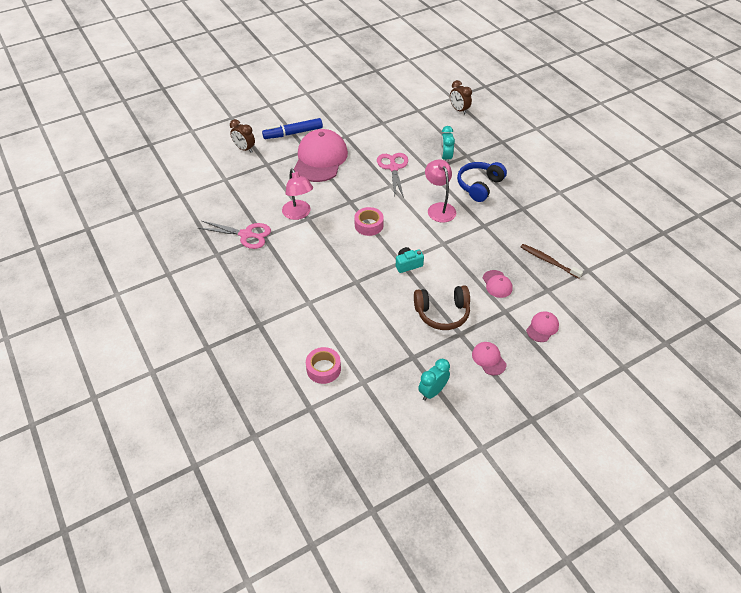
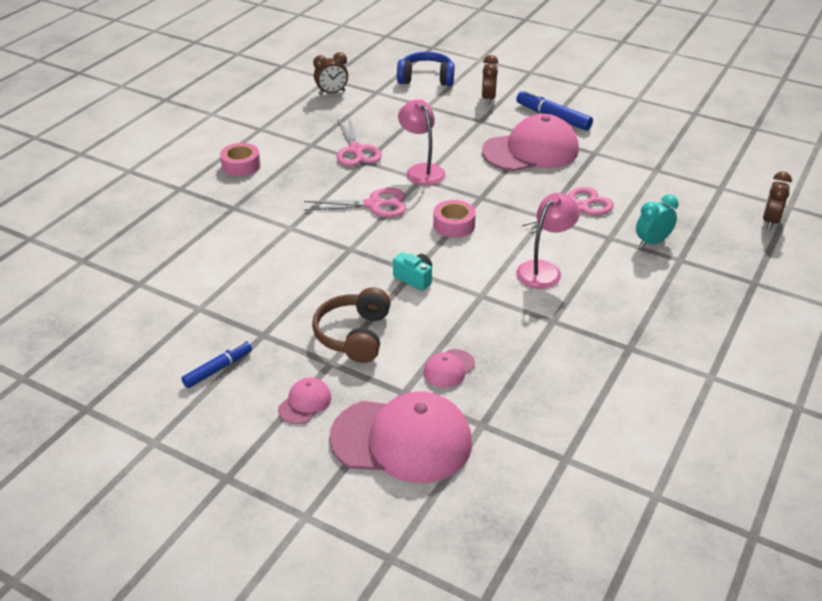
camera: 60 degrees right, 10 degrees down
(158, 217) = (332, 93): none -> brown clock
(298, 214) = (421, 170): pink lamp -> pink lamp turned 120 degrees clockwise
(318, 251) = (374, 205): none -> pink scissors
(323, 369) = (199, 273): pink tape -> pink tape (241, 166)
(432, 391) = (218, 369): turquoise clock -> blue marker
(442, 313) = (354, 335): brown headphones -> brown headphones turned 45 degrees clockwise
(479, 186) = (629, 291): blue headphones -> blue headphones (426, 78)
(542, 327) = (402, 440): pink cap -> pink cap, size x2.29
(548, 261) = (543, 408): brown toothbrush -> none

